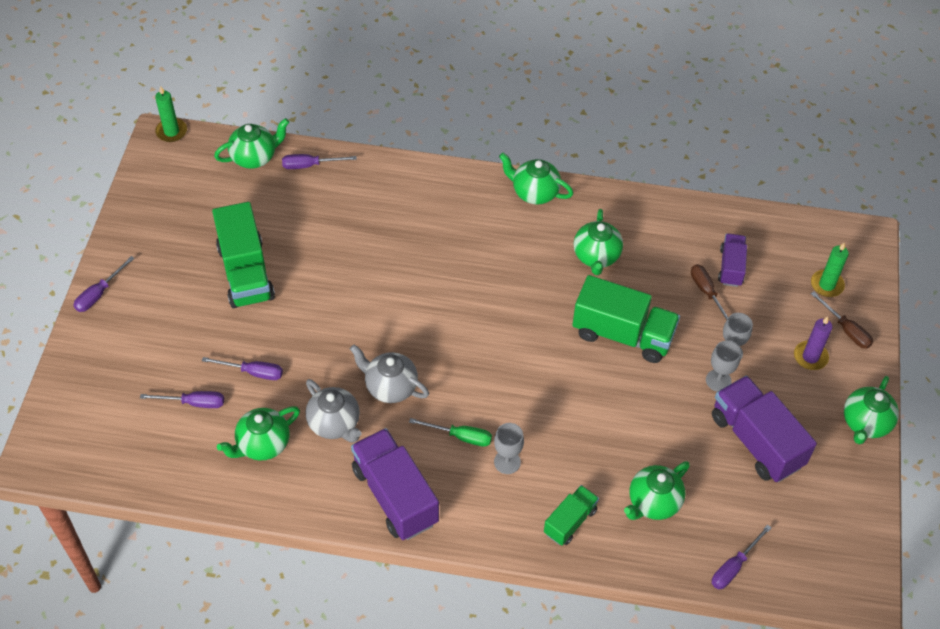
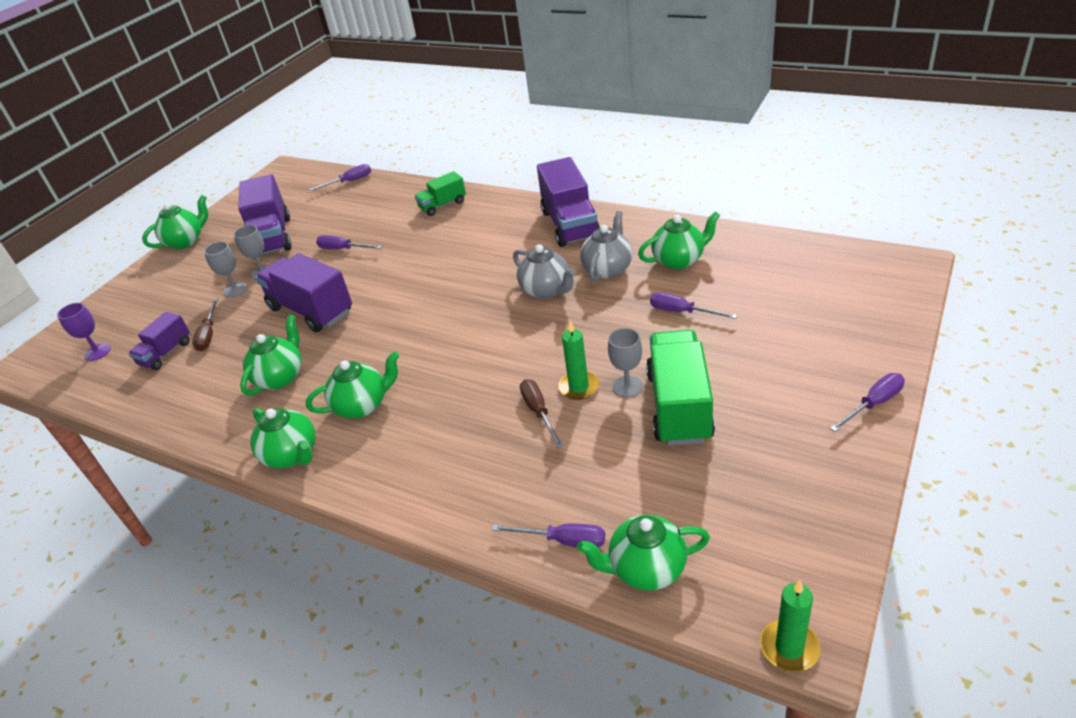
camera: 155 degrees left, 15 degrees down
(193, 403) = (747, 293): purple screwdriver -> purple screwdriver (343, 249)
(335, 424) = (608, 269): grey teapot -> grey teapot turned 45 degrees clockwise
(460, 436) = (499, 254): green screwdriver -> none
(507, 462) = (469, 237): grey goblet -> grey goblet (627, 386)
(623, 334) = (311, 310): green truck -> purple truck
(653, 502) = (376, 211): green teapot -> green teapot (362, 405)
(803, 260) = (97, 352): none -> purple goblet
(810, 357) = (177, 282): purple candle -> none
(827, 285) = (103, 330): green candle -> green candle (578, 387)
(846, 330) = (128, 297): brown screwdriver -> brown screwdriver (539, 412)

